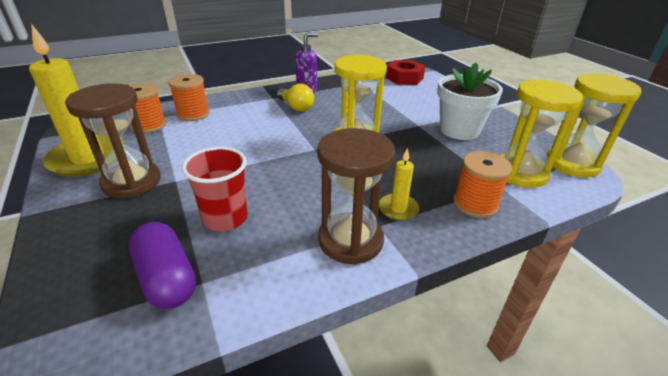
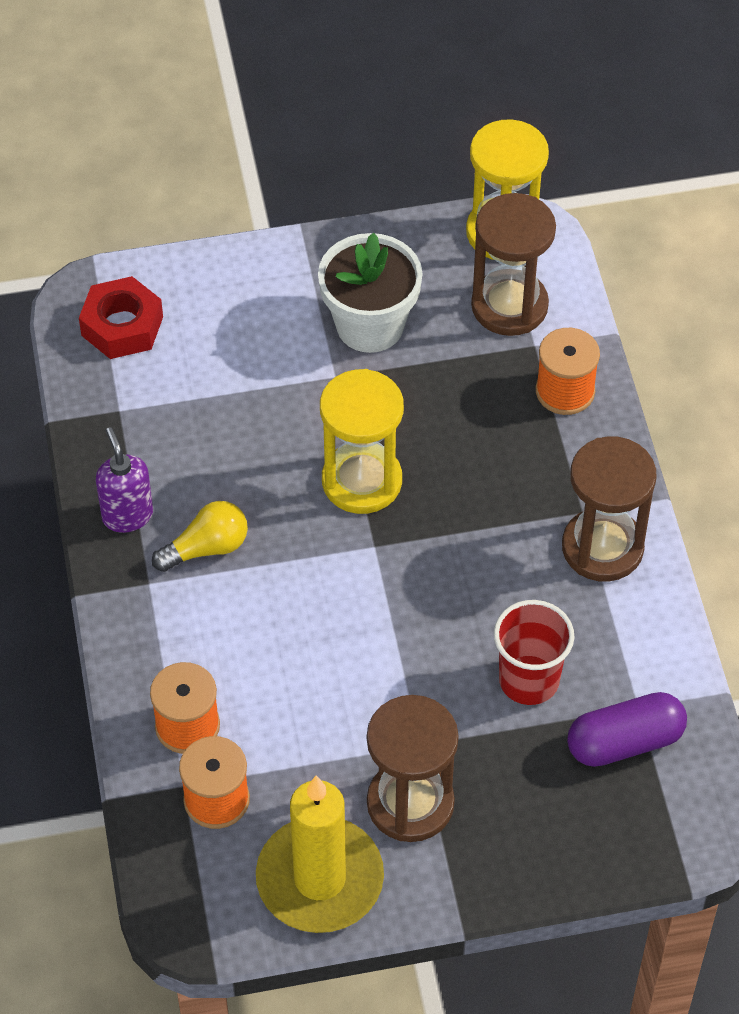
camera: 75 degrees left, 20 degrees up
(398, 209) = (554, 479): yellow candle -> none
(520, 173) = (509, 306): yellow hourglass -> brown hourglass

